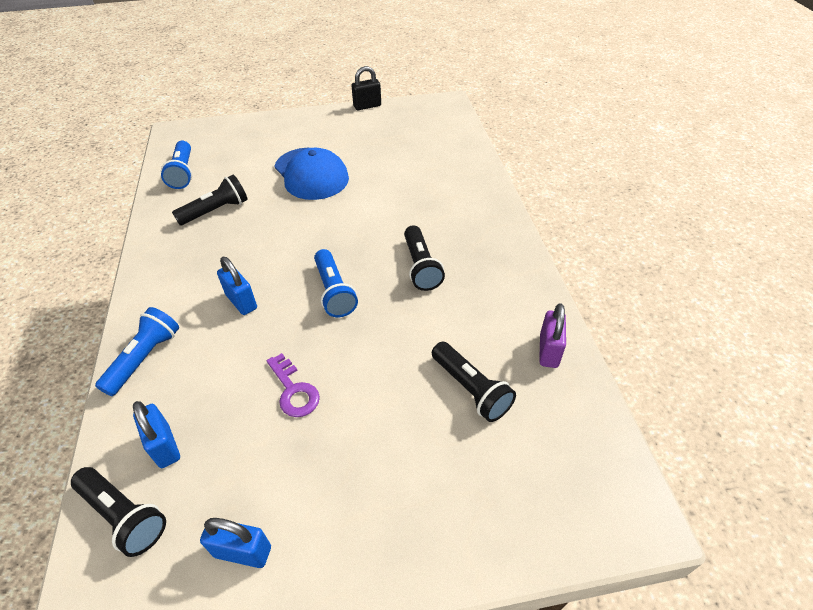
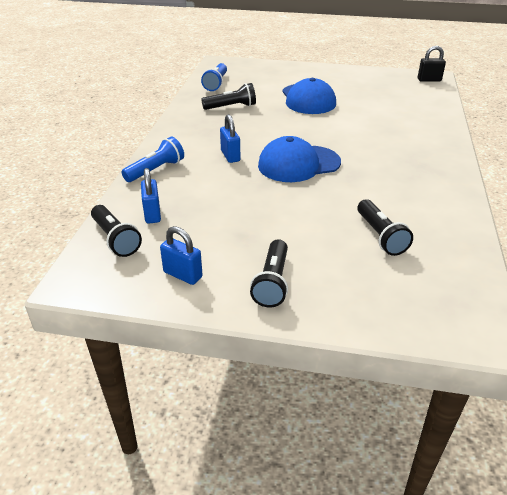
camera: 20 degrees right, 10 degrees down
(293, 390) = (248, 207): purple key -> none
(334, 292) = (298, 164): blue flashlight -> blue cap
(367, 106) = (367, 69): black padlock -> black padlock (429, 80)
(421, 267) = (371, 164): black flashlight -> black flashlight (272, 282)
(548, 351) = (454, 230): purple padlock -> none

